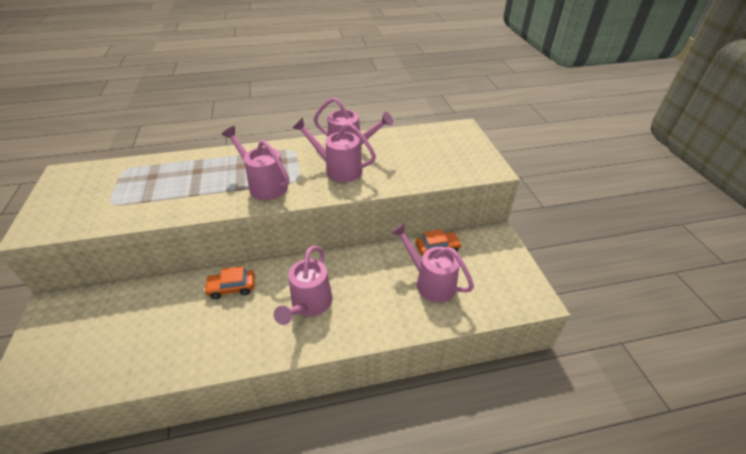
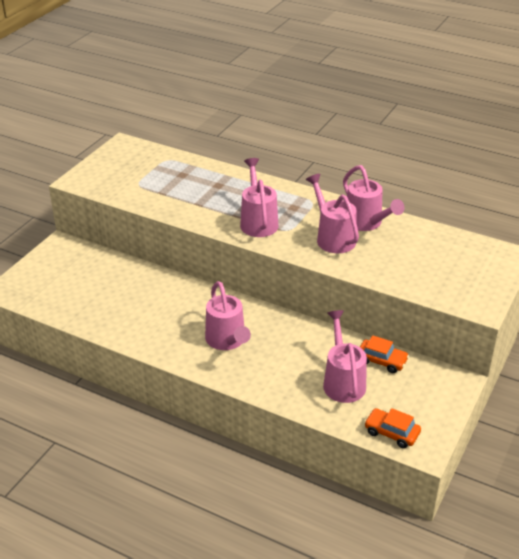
camera: 40 degrees right, 5 degrees down
(232, 288) = (183, 297): orange car -> orange car (391, 433)
(309, 305) = (227, 341): pink watering can -> pink watering can turned 75 degrees counterclockwise

